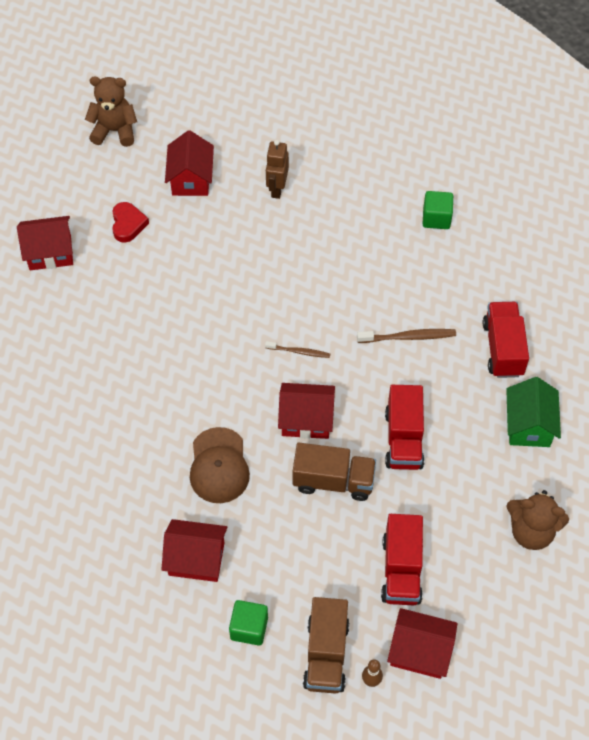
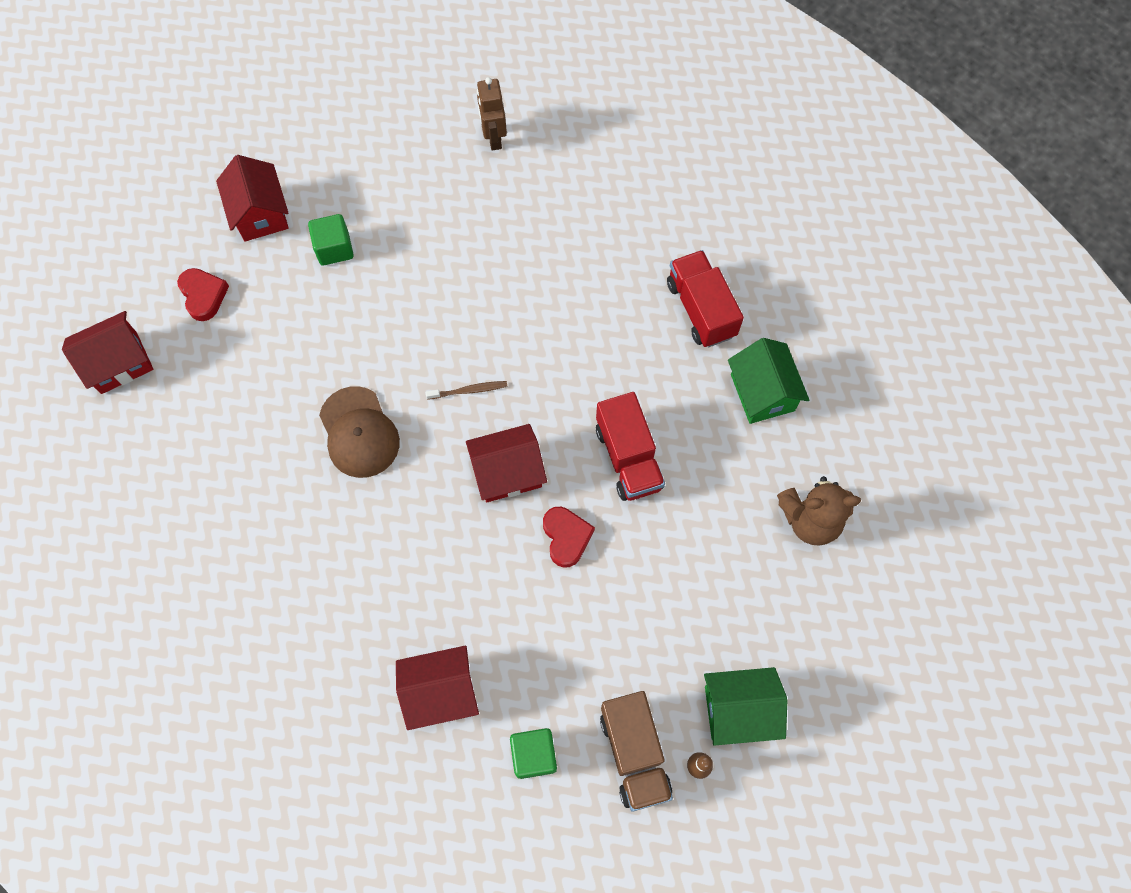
camera: 20 degrees left, 10 degrees up
(114, 131) = (143, 180): brown teddy bear -> none
(219, 466) = (425, 566): brown cap -> brown cap (359, 432)
(277, 189) = (369, 194): brown robot -> brown robot (493, 138)
(333, 481) = (566, 537): brown truck -> red heart
(401, 570) = (683, 618): red truck -> none
(409, 337) = (590, 330): brown toothbrush -> none
(420, 651) = (738, 710): red house -> green house
(436, 218) = (569, 173): green cube -> green cube (334, 249)

